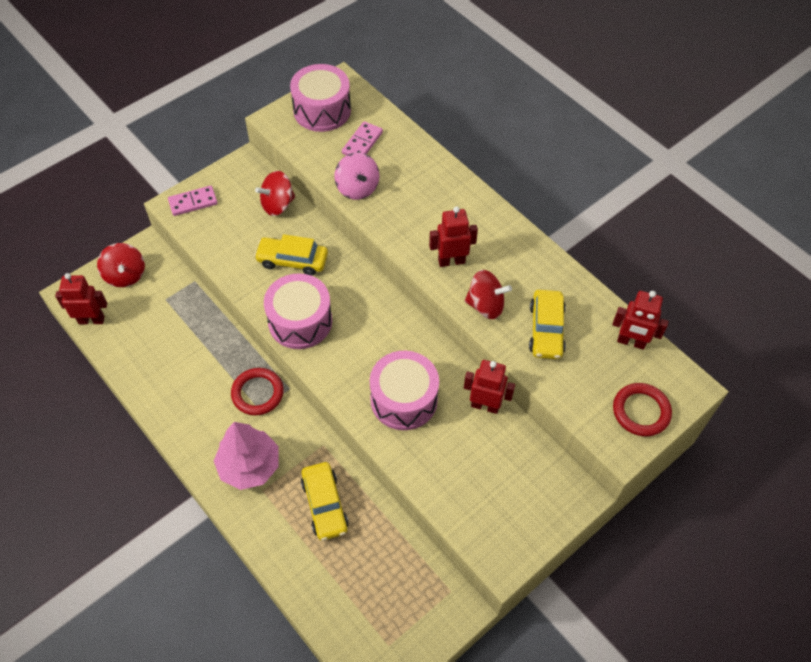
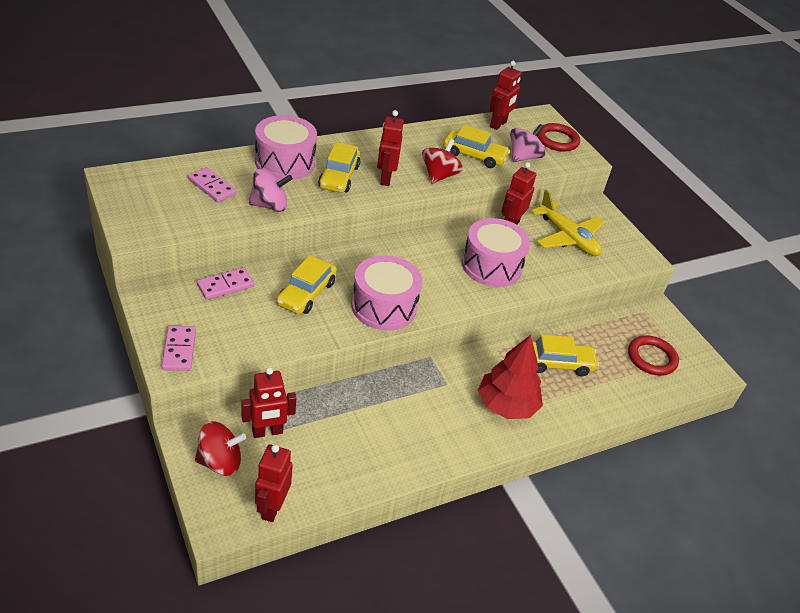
camera: 80 degrees left, 15 degrees down
(162, 294) = (267, 432): none -> red robot
(249, 466) = (506, 405): pink tree -> red tree
(257, 393) = (428, 381): red ring -> red ring (651, 358)
(277, 204) = (225, 286): red spinning top -> pink domino
(322, 110) = (146, 199): pink drum -> pink drum (285, 162)
(431, 224) = (339, 177): none -> yellow car
(495, 469) = (567, 237): none -> yellow plane
(576, 380) = (523, 157): none -> pink spinning top

